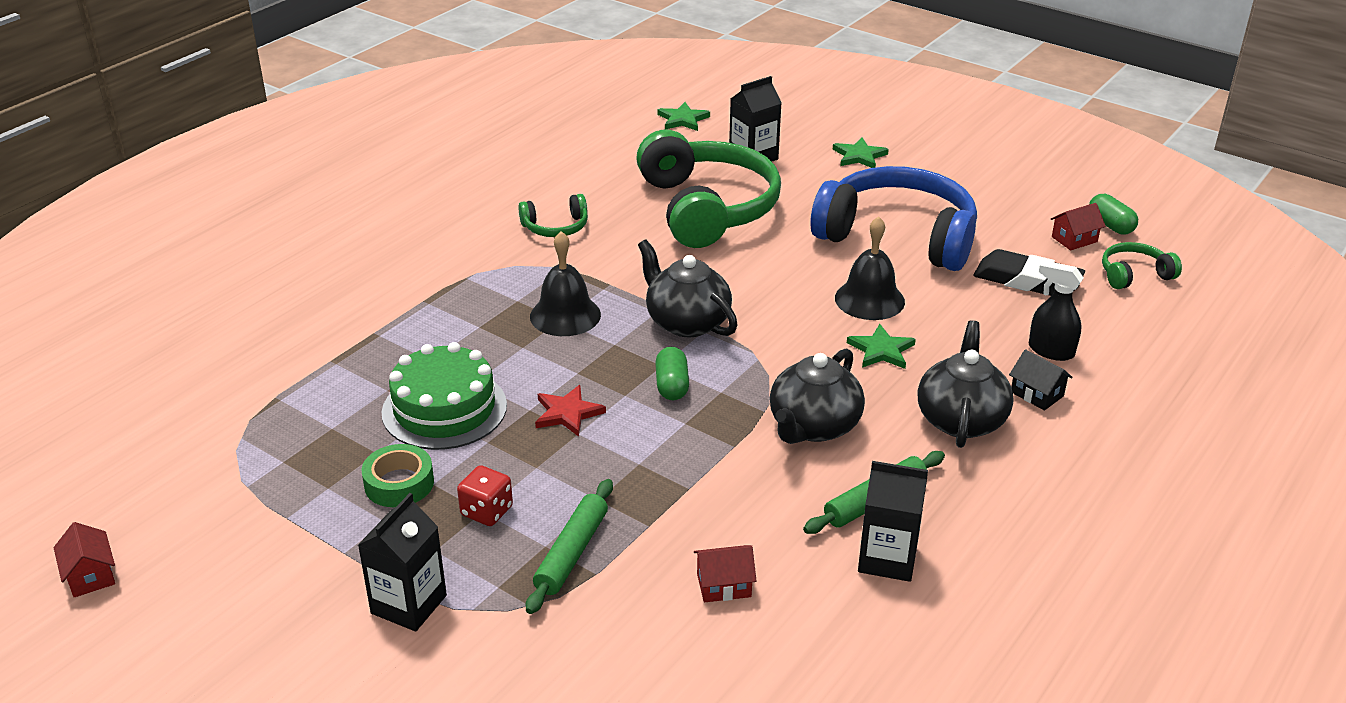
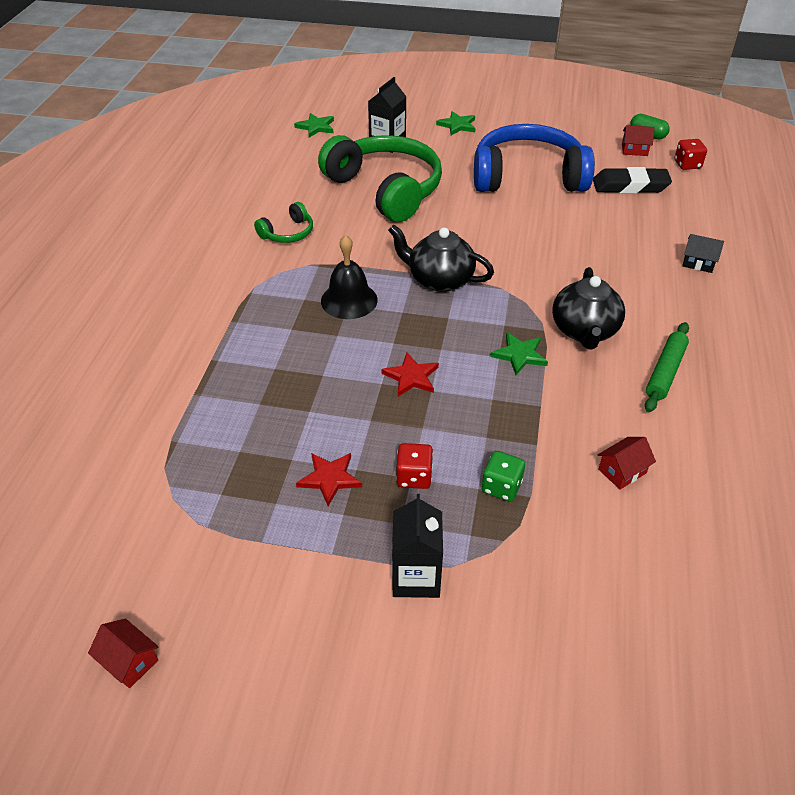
camera: 25 degrees left, 10 degrees up
(399, 483) = (330, 478): green tape -> red star
(444, 409) = (317, 404): green cake -> none
(572, 553) = (501, 487): green rolling pin -> green dice
(672, 385) = (467, 331): green capsule -> none
(869, 299) = (546, 227): black bell -> none
(881, 350) = (582, 261): green star -> green star (519, 355)
(887, 559) = (706, 411): black carton -> none
(960, 419) = (669, 295): black teapot -> none
(1050, 351) = (682, 230): black spray bottle -> none
(1074, 239) = (634, 150): red house -> red house turned 60 degrees clockwise
(1134, 275) = (687, 164): green headphones -> red dice

